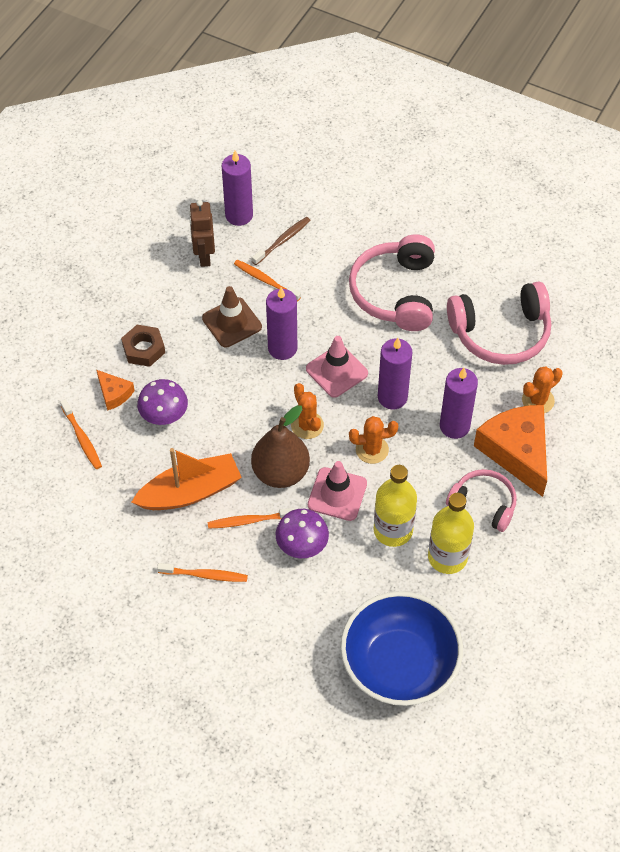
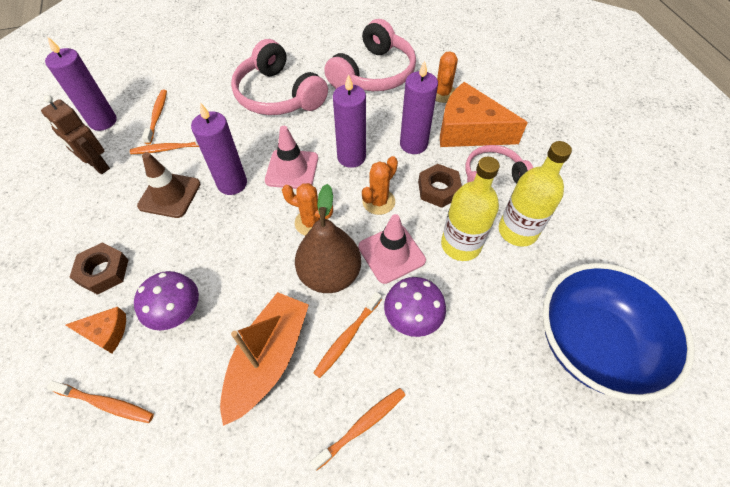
camera: 45 degrees left, 0 degrees up
(282, 241) = (157, 116): brown toothbrush -> orange toothbrush
(428, 478) = (438, 189): none -> brown nut

